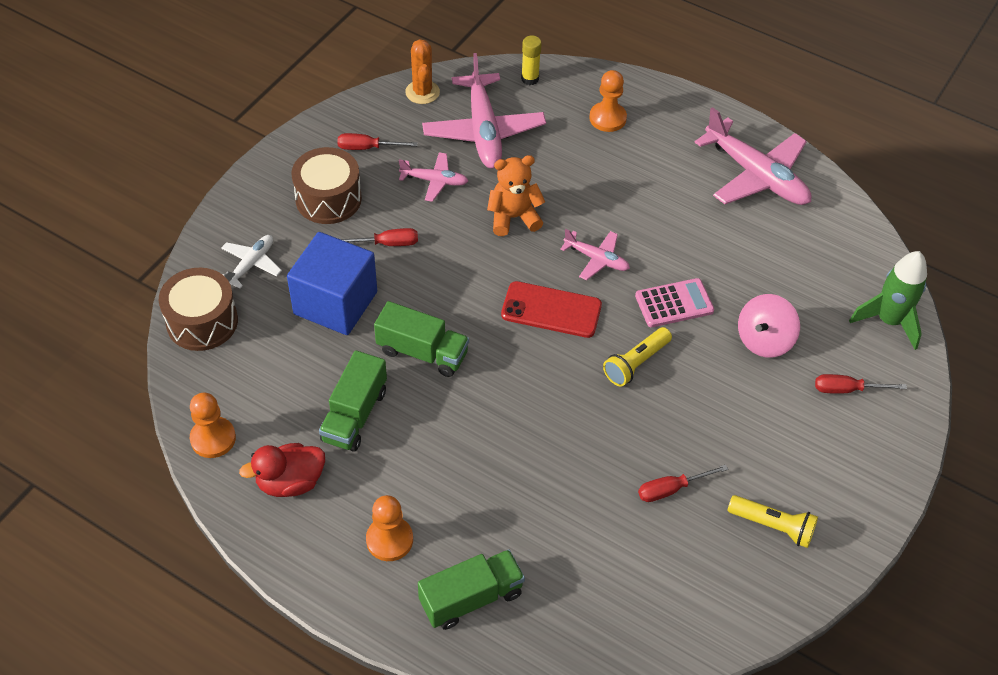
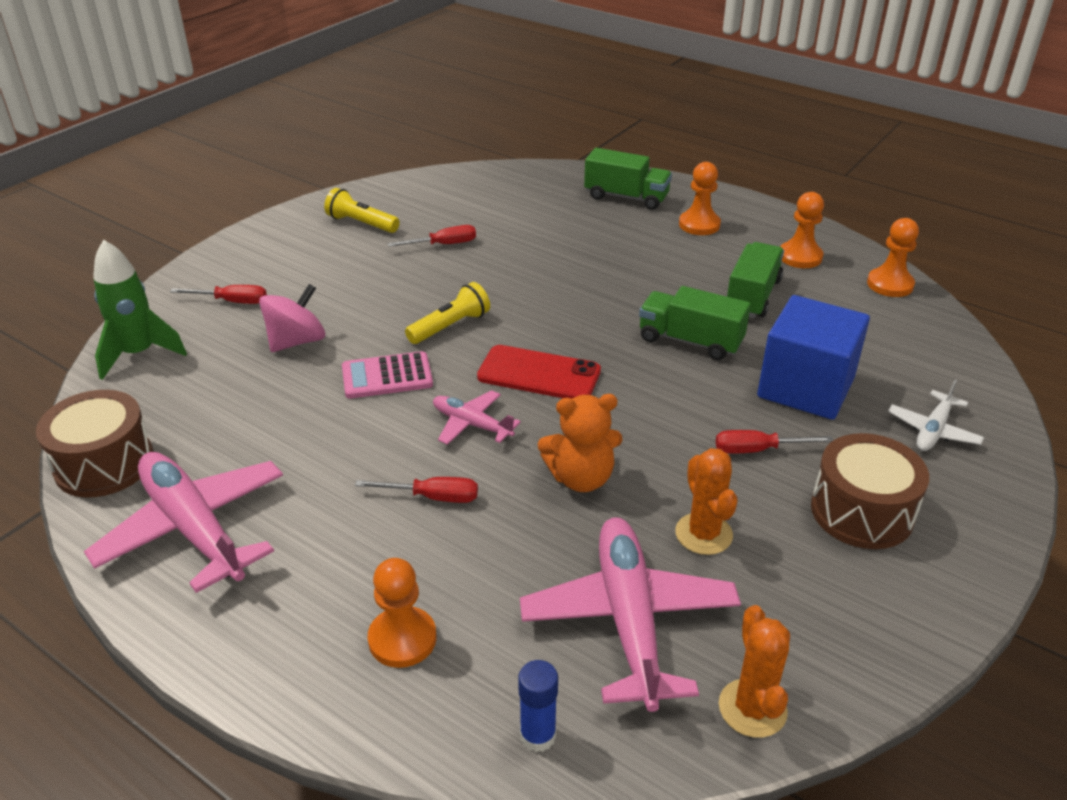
camera: 175 degrees left, 15 degrees down
(202, 322) = (960, 374): brown drum -> brown drum (104, 464)
(290, 482) = (800, 257): red duck -> orange pawn
(367, 148) = (826, 593): red screwdriver -> red screwdriver (432, 497)
(434, 181) = (703, 534): pink plane -> orange cactus
(471, 598) = (626, 197): green truck -> green truck turned 135 degrees counterclockwise
(530, 79) = (537, 736): yellow glue stick -> blue glue stick

